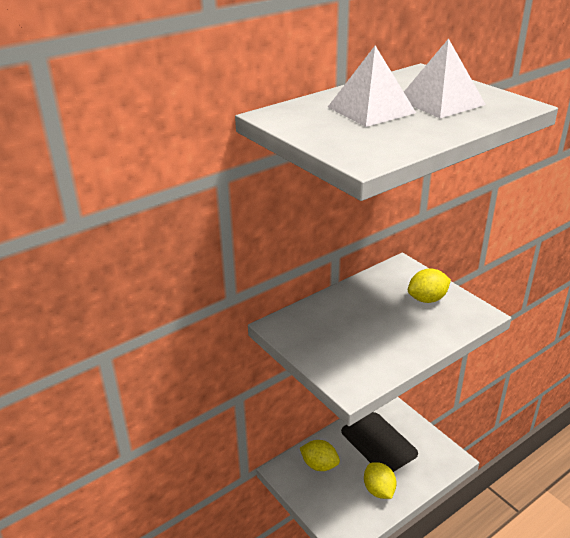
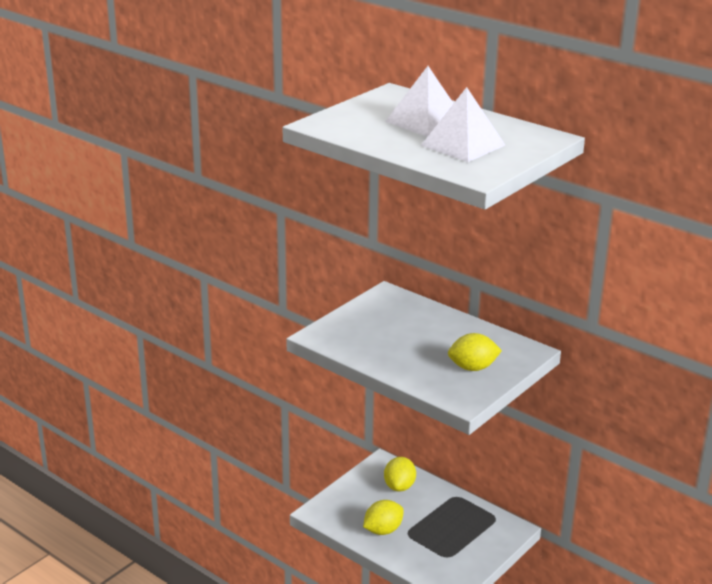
camera: 75 degrees right, 5 degrees down
(427, 299) = (473, 368): yellow lemon -> yellow lemon turned 60 degrees counterclockwise

